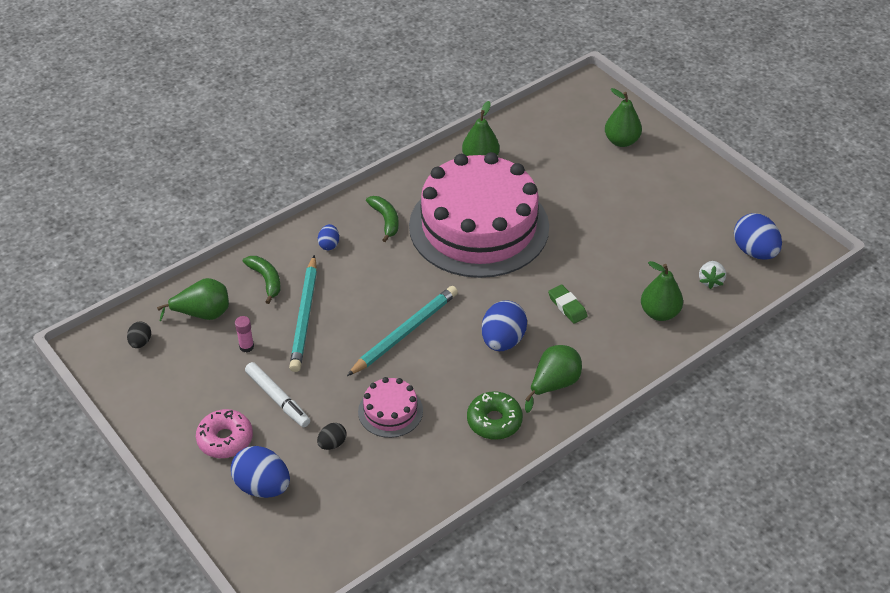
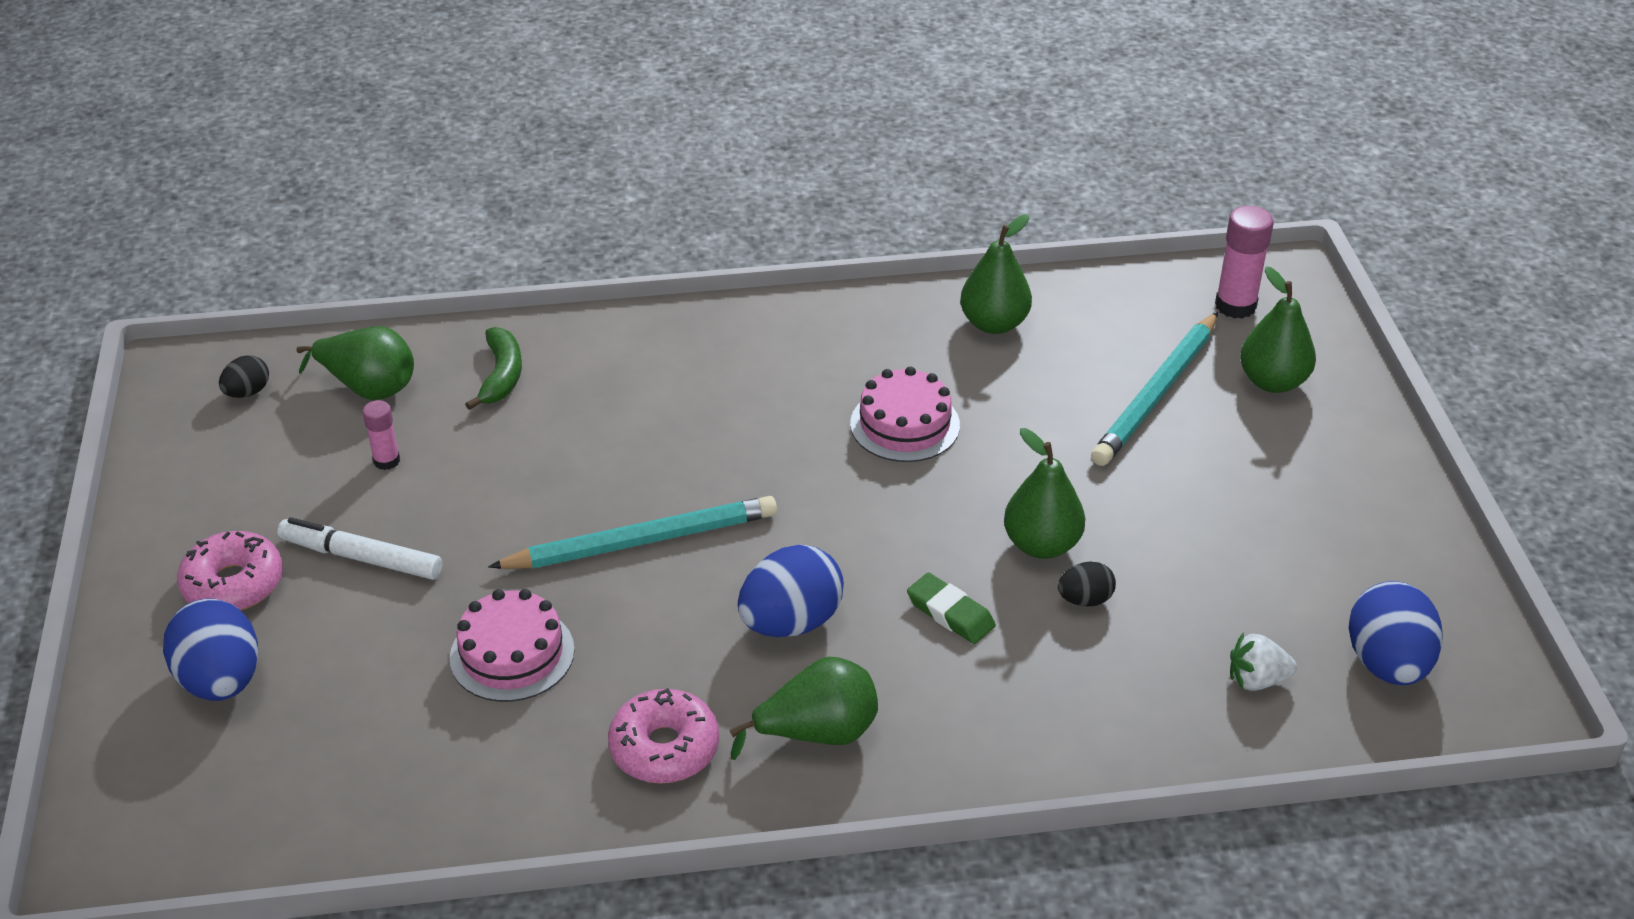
camera: 30 degrees right, 5 degrees down
(277, 399) = (361, 558): white marker -> white marker turned 120 degrees clockwise
(305, 316) = (510, 452): turquoise pencil -> turquoise pencil (1156, 394)
(329, 244) = (641, 361): blue egg -> none
(332, 444) = (379, 663): black egg -> black egg (1085, 600)
(385, 220) = (760, 358): green banana -> none
(479, 226) = (905, 424): pink cake -> pink cake, size x0.41
(494, 421) = (664, 748): green donut -> pink donut
(567, 306) = (950, 613): green eraser -> green eraser turned 45 degrees counterclockwise
(579, 110) = (1235, 305): none -> pink glue stick
(659, 313) = (1111, 695): green pear -> green pear (1041, 545)
(710, 281) = (1256, 680): white strawberry -> white strawberry turned 45 degrees clockwise

